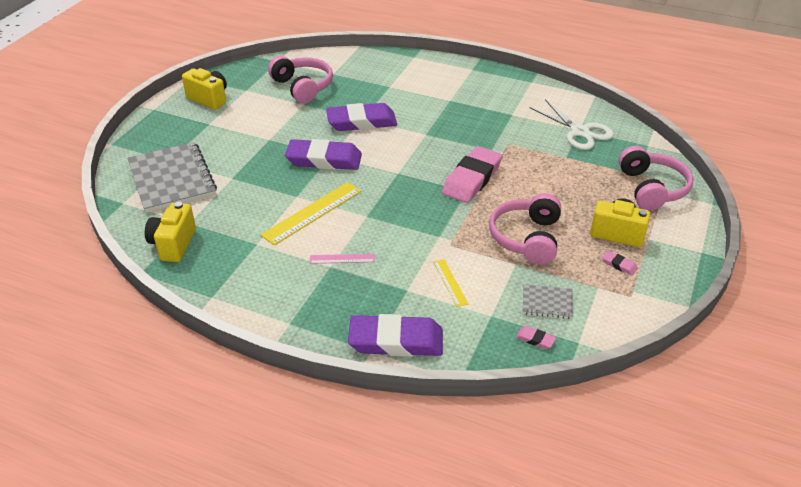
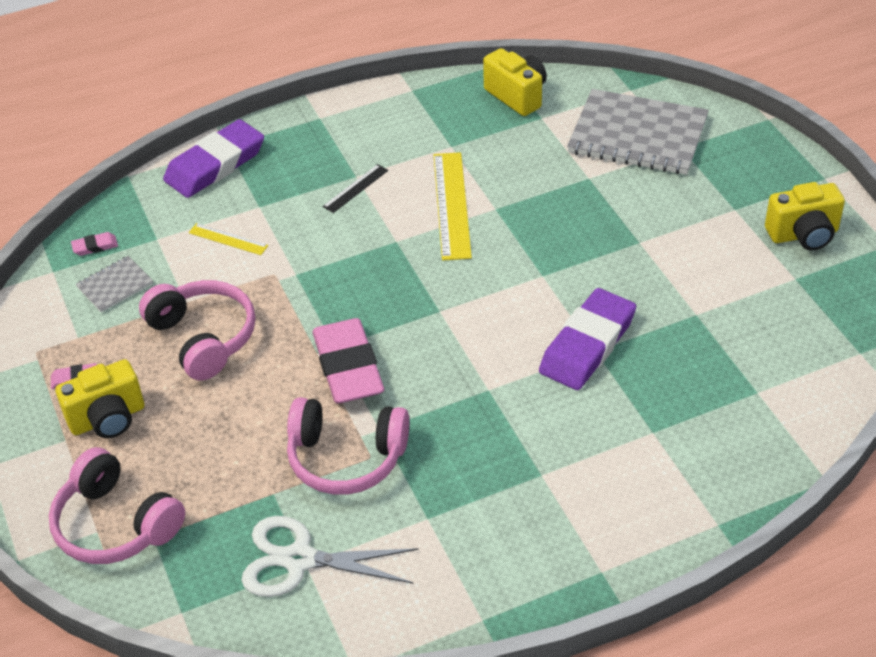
camera: 135 degrees right, 5 degrees up
(303, 87) = (746, 338): pink headphones -> pink headphones (346, 458)
(324, 159) = (540, 264): purple eraser -> none
(342, 258) = (355, 188): pink ruler -> black ruler

